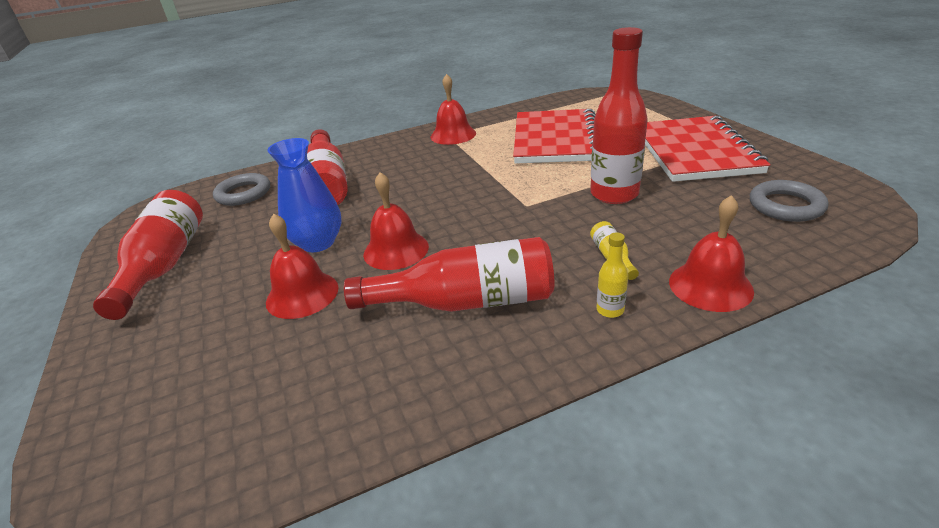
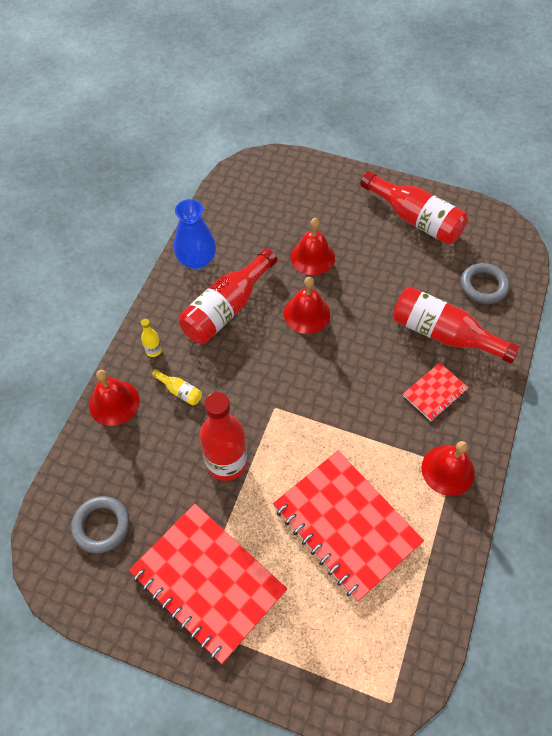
camera: 130 degrees right, 25 degrees up
(318, 243) = (359, 287): blue vase -> blue vase (196, 260)
(395, 162) = (435, 392): none -> red notebook

